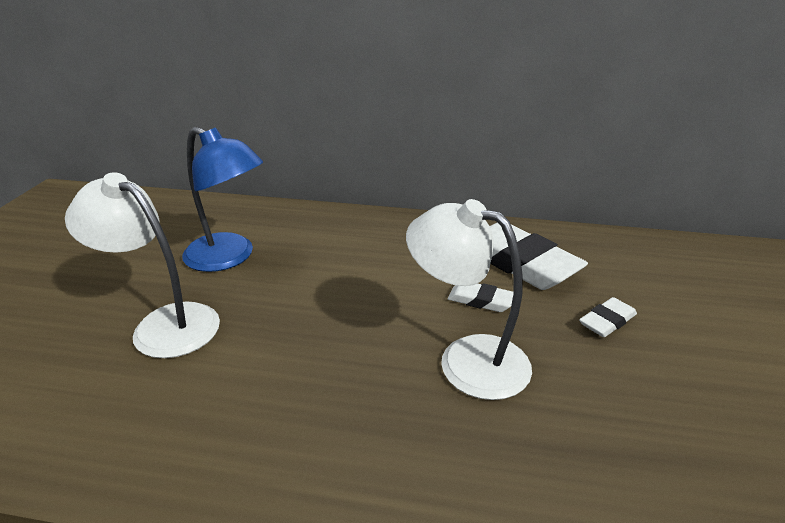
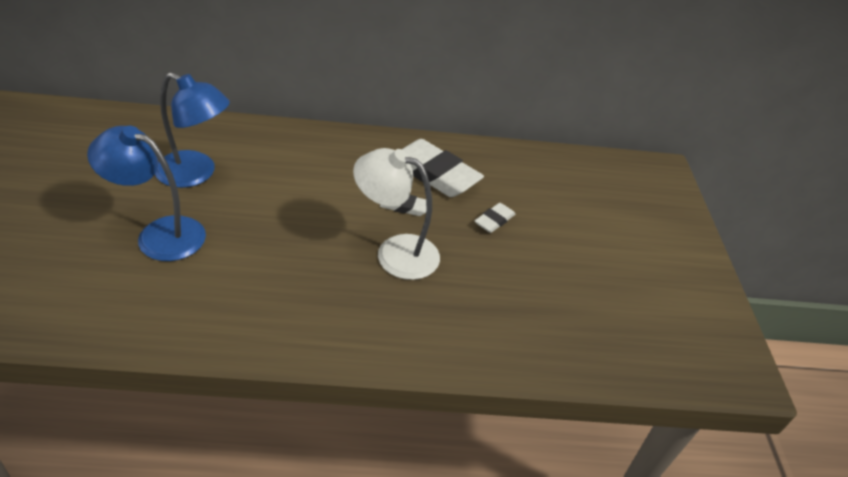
camera: 15 degrees left, 10 degrees up
(164, 324) = (159, 234): white lamp -> blue lamp

